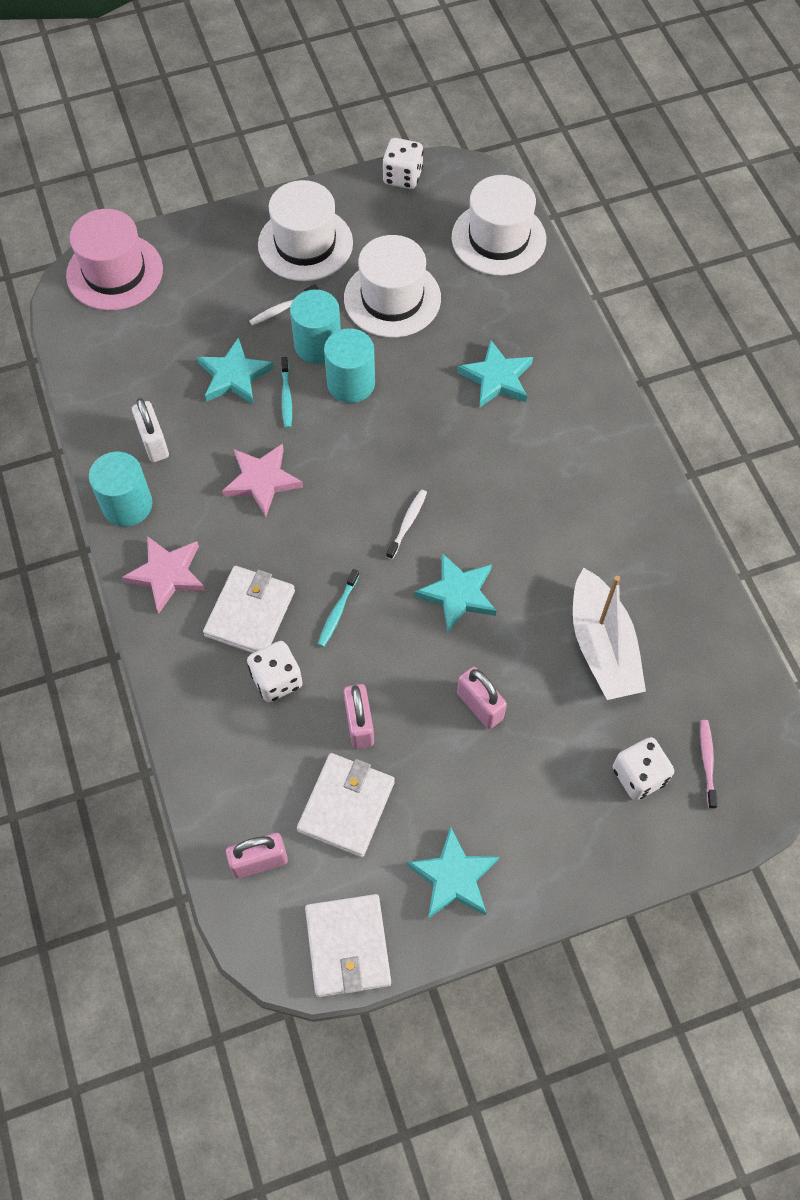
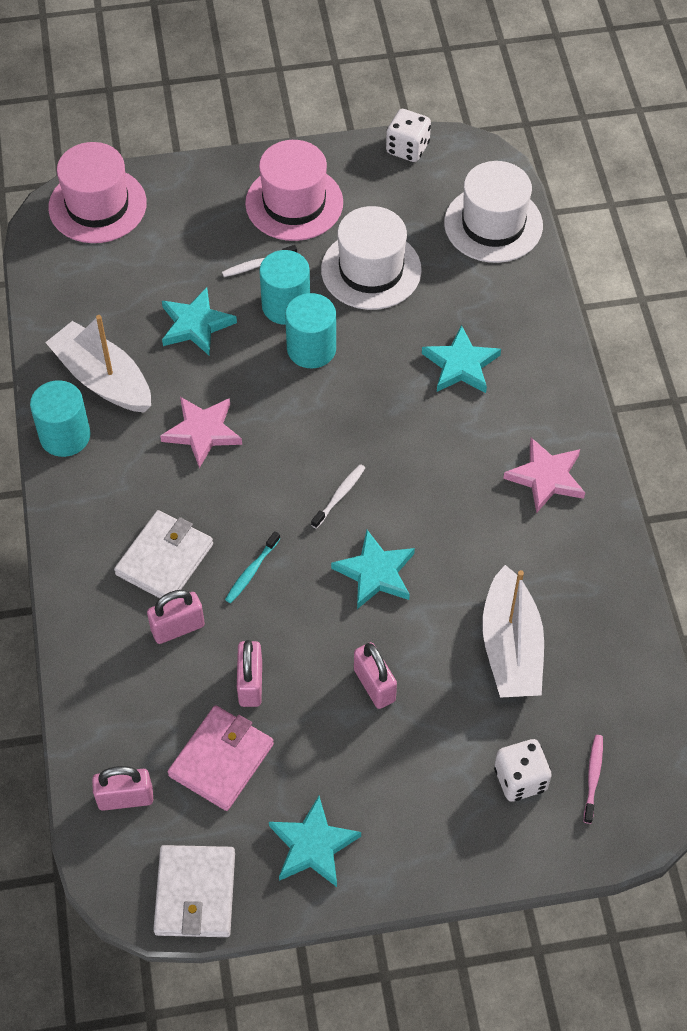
camera: 10 degrees right, 5 degrees down
(154, 443) = (103, 379): white padlock -> white boat
(167, 574) = (90, 509): pink star -> pink star (546, 477)
(277, 680) = (178, 628): white dice -> pink padlock
(286, 397) = (243, 353): turquoise toothbrush -> none
(305, 244) = (294, 203): white hat -> pink hat
(346, 806) = (221, 760): white wallet -> pink wallet

